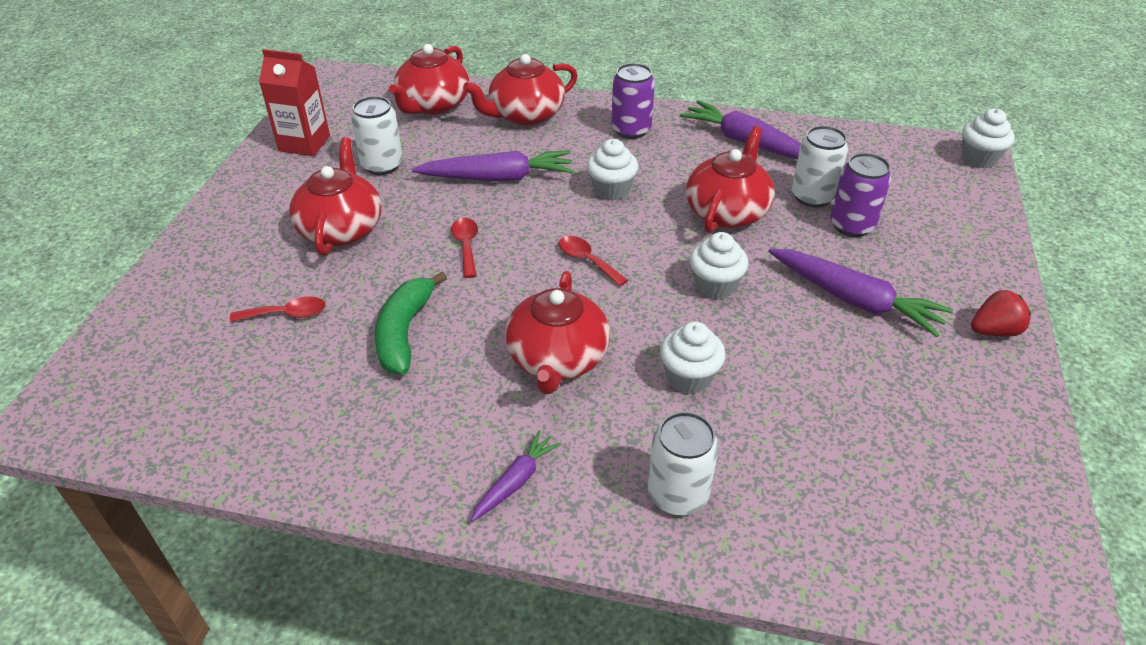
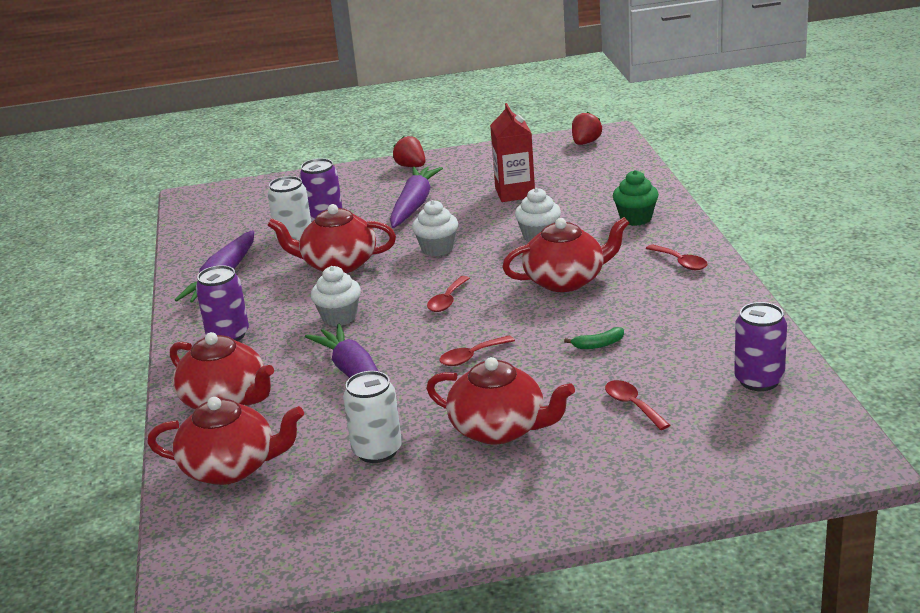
camera: 110 degrees left, 15 degrees down
(223, 420) = (759, 380): none -> purple can
(304, 143) = (367, 525): red carton -> red carton (515, 193)
(341, 229) = (499, 429): red teapot -> red teapot turned 135 degrees counterclockwise
(405, 332) = (598, 344): green banana -> green banana, size x0.50
(516, 481) = (680, 262): purple carrot -> red spoon
(677, 495) = (635, 218): white can -> green cupcake
(978, 158) = (201, 193): white cupcake -> none
(1019, 562) = (585, 143): none -> red strawberry

